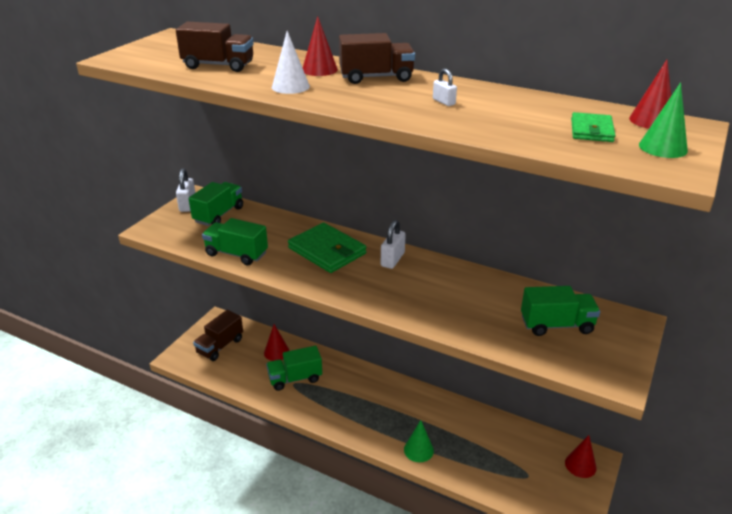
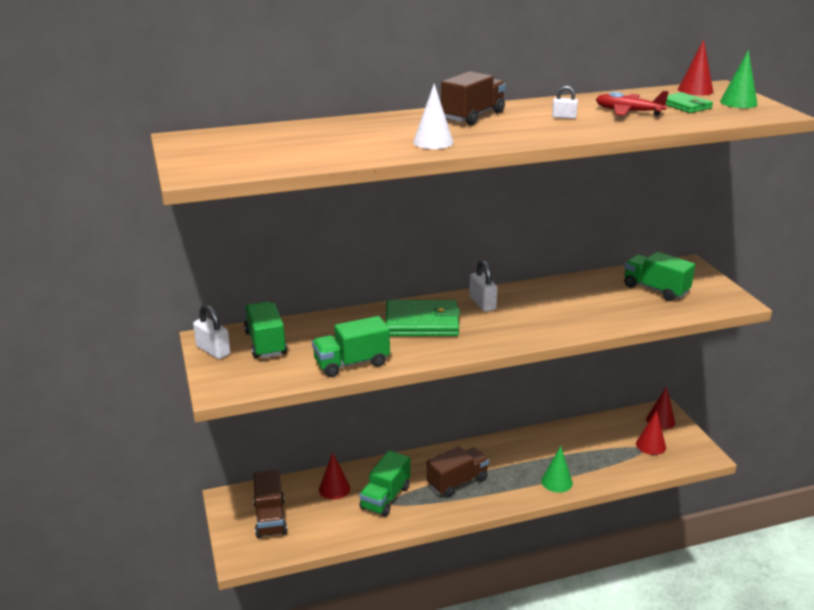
camera: 45 degrees left, 5 degrees down
(218, 65) = (321, 147): brown truck -> brown truck (457, 482)
(319, 69) = (414, 124): red cone -> red cone (650, 445)
(515, 117) = (628, 112): none -> red plane
(556, 325) = (655, 289): green truck -> green truck turned 90 degrees counterclockwise

